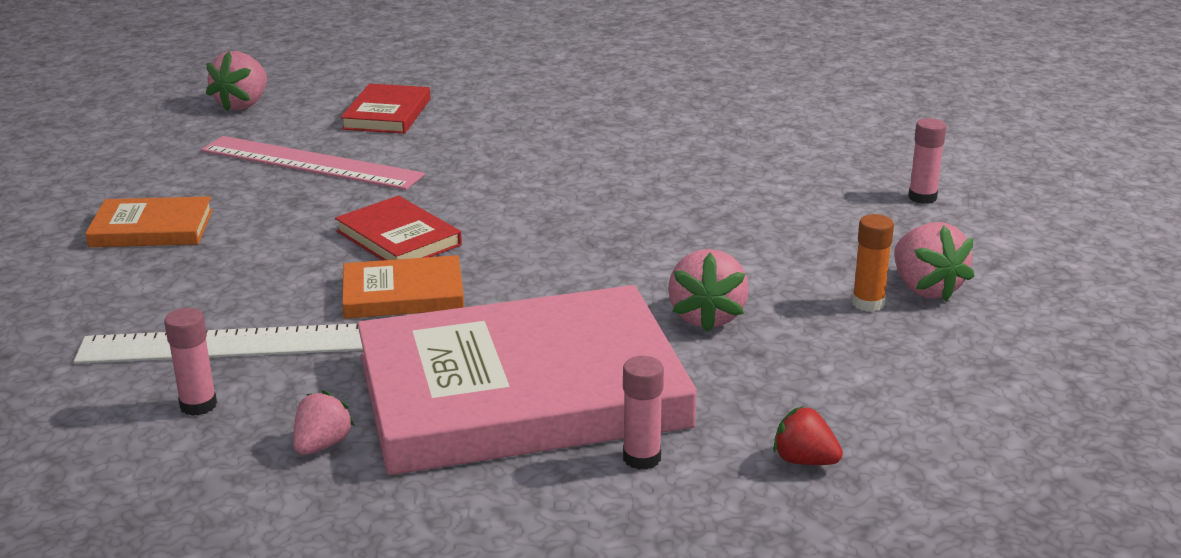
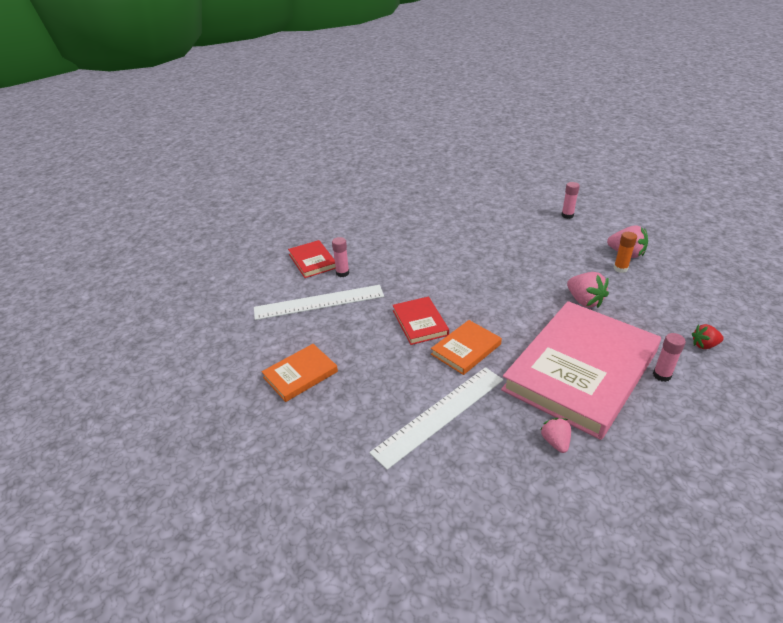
camera: 35 degrees left, 10 degrees up
(198, 405) = (477, 455): pink glue stick -> pink glue stick (342, 273)
(243, 105) = (234, 285): pink strawberry -> none
(310, 163) = (319, 302): pink ruler -> white ruler
(398, 238) = (420, 322): red book -> red book turned 60 degrees clockwise

